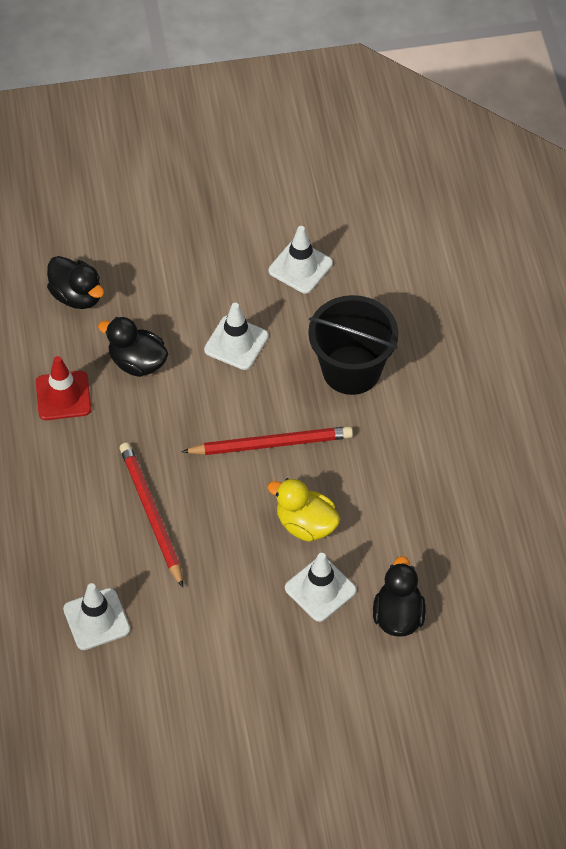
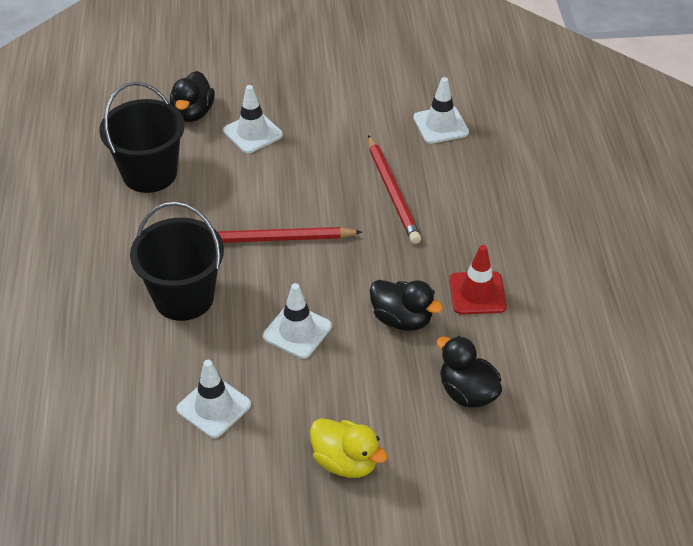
camera: 175 degrees left, 10 degrees down
(305, 524) = (256, 176): yellow duck -> yellow duck (345, 462)
(425, 519) = (149, 174): none -> black bucket

